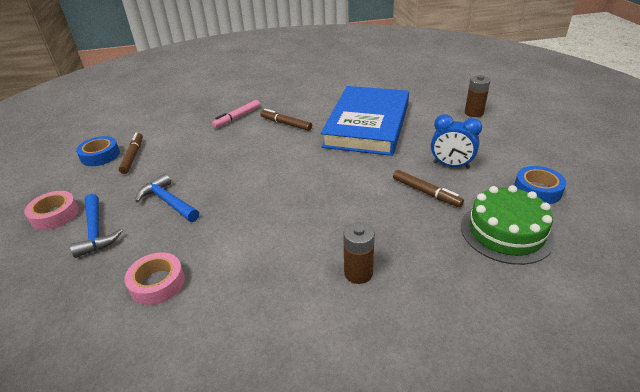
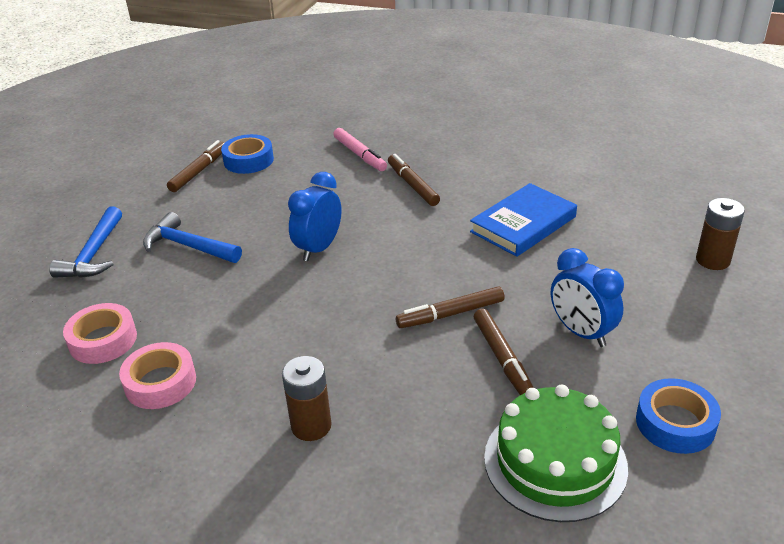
camera: 30 degrees right, 0 degrees up
(55, 215) = (72, 219): pink tape -> pink tape (160, 382)
(100, 155) = (167, 158): blue tape -> blue tape (248, 160)
(168, 202) = (188, 246): blue hammer -> blue hammer turned 45 degrees counterclockwise
(237, 117) = (360, 155): pink marker -> pink marker turned 105 degrees counterclockwise
(262, 174) = (319, 248): none -> blue clock
(367, 125) = (523, 224): blue book -> blue book, size x0.55
(375, 181) = (450, 314): none -> brown marker

